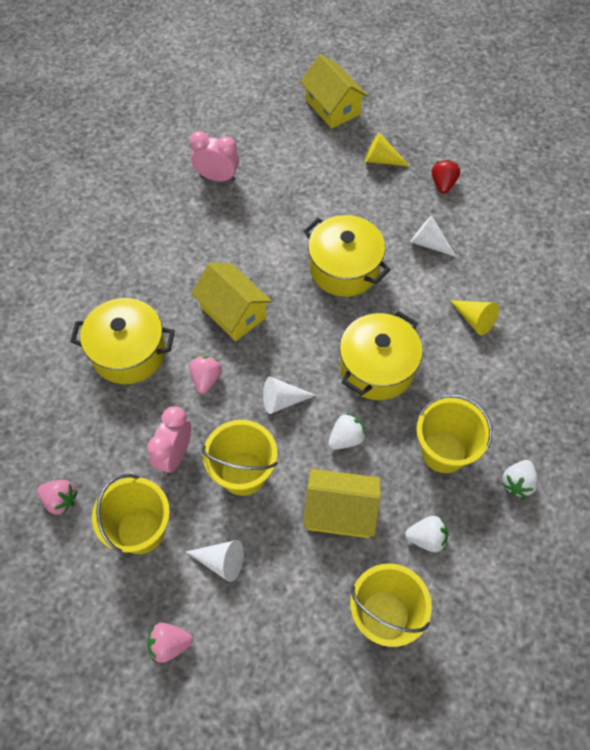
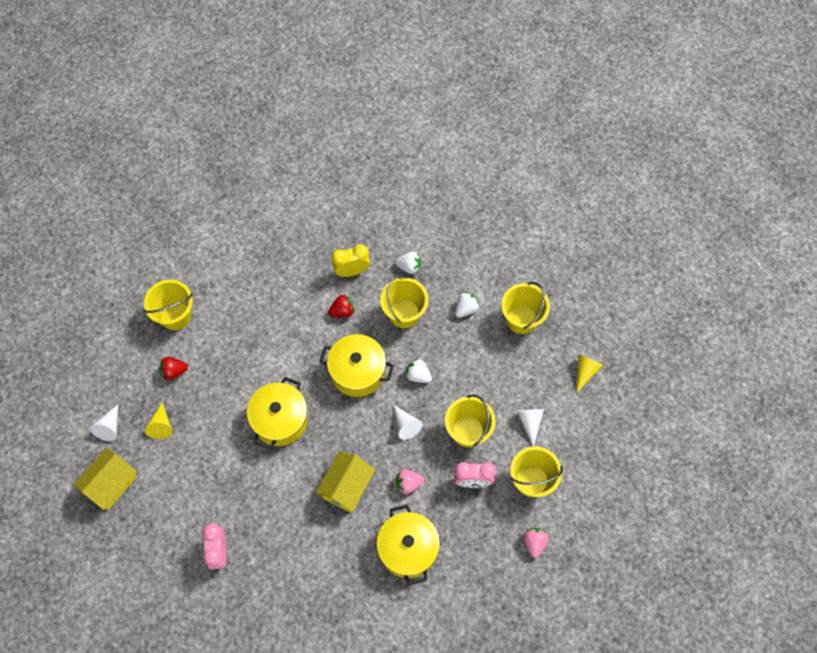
camera: 110 degrees left, 5 degrees up
(169, 644) = (590, 433): pink strawberry -> none
(340, 511) = (469, 363): yellow house -> none
(426, 538) = (466, 309): white strawberry -> white strawberry turned 60 degrees clockwise
(429, 243) = (236, 366): white cone -> white cone (110, 427)
(470, 376) = (342, 311): none -> red strawberry
(474, 320) = (295, 319): yellow cone -> yellow cone (585, 371)
(515, 200) = (175, 315): none -> yellow bucket
(529, 406) = (352, 271): none -> yellow clock

